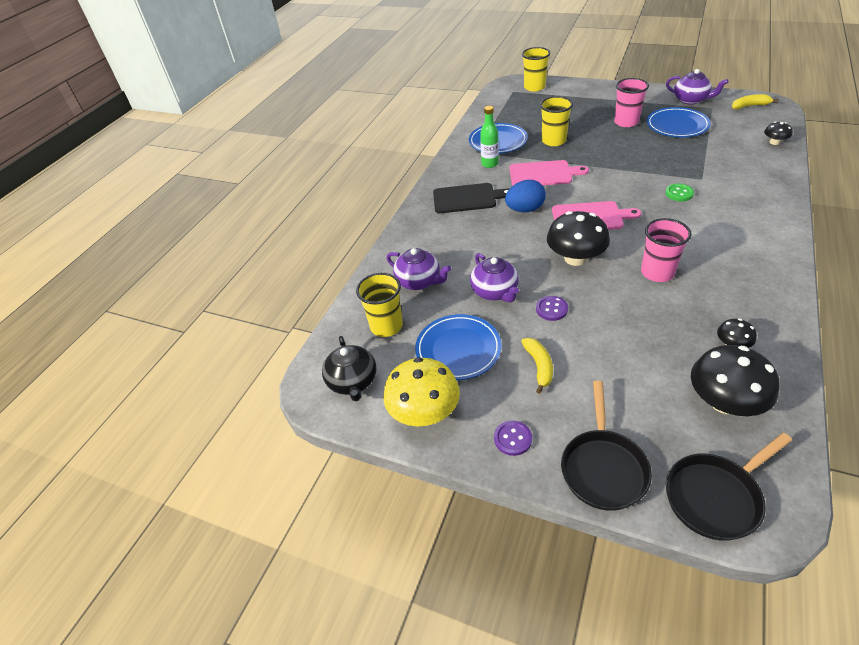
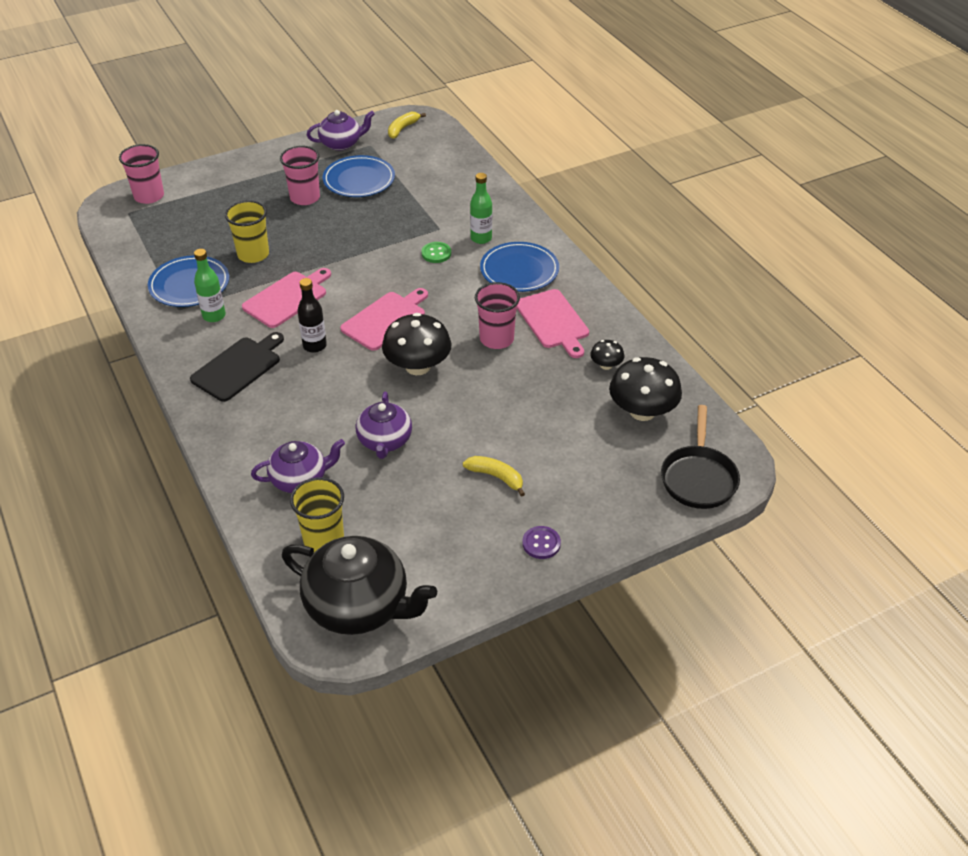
camera: 55 degrees left, 0 degrees up
(353, 382) = (359, 606): black teapot -> black teapot, size x1.64
(424, 412) = (452, 579): yellow mushroom -> none
(458, 349) = (416, 511): blue plate -> blue plate (519, 270)
(495, 292) = (384, 441): purple teapot -> purple teapot turned 75 degrees clockwise
(525, 209) = (314, 346): blue egg -> black bottle
(534, 87) = (149, 196): yellow cup -> pink cup
(551, 309) = (451, 424): purple button -> none
(603, 467) = (619, 514): black pan -> none
(722, 285) = (553, 321): none -> pink cutting board
(728, 199) = (481, 238): none -> green bottle
(774, 142) = (461, 161): black mushroom -> none

